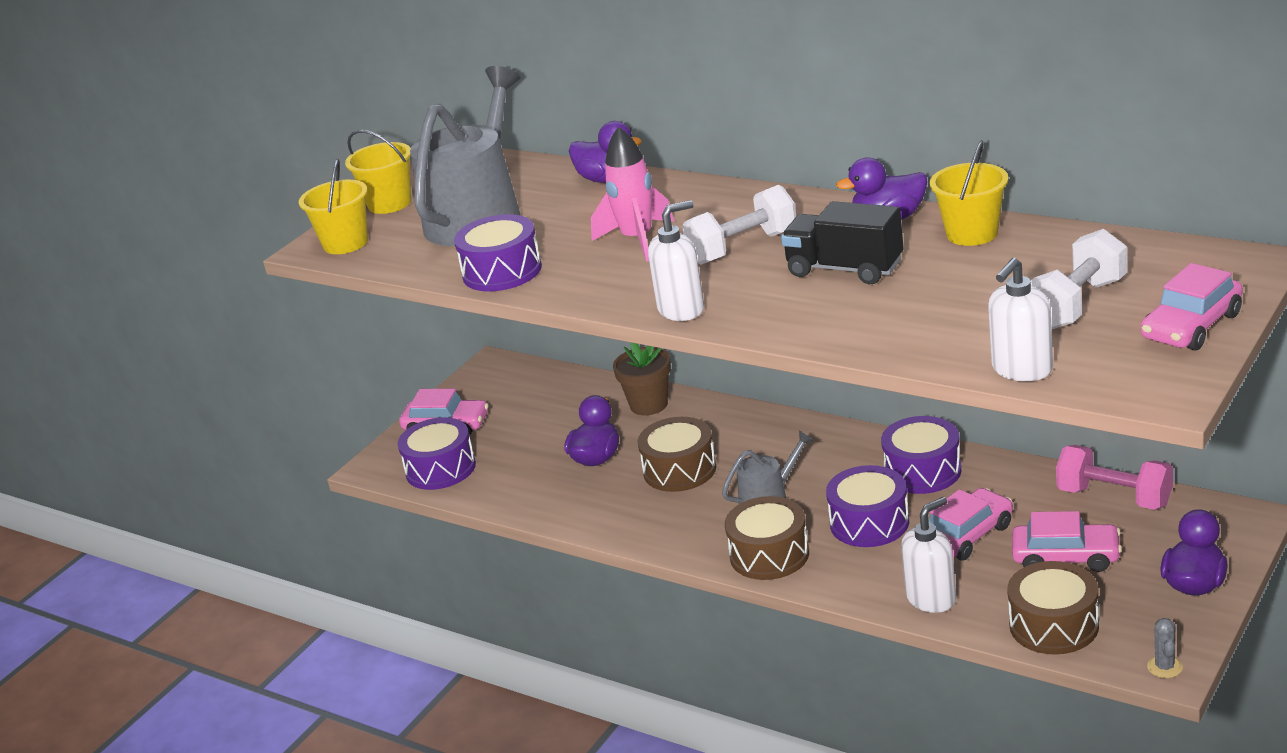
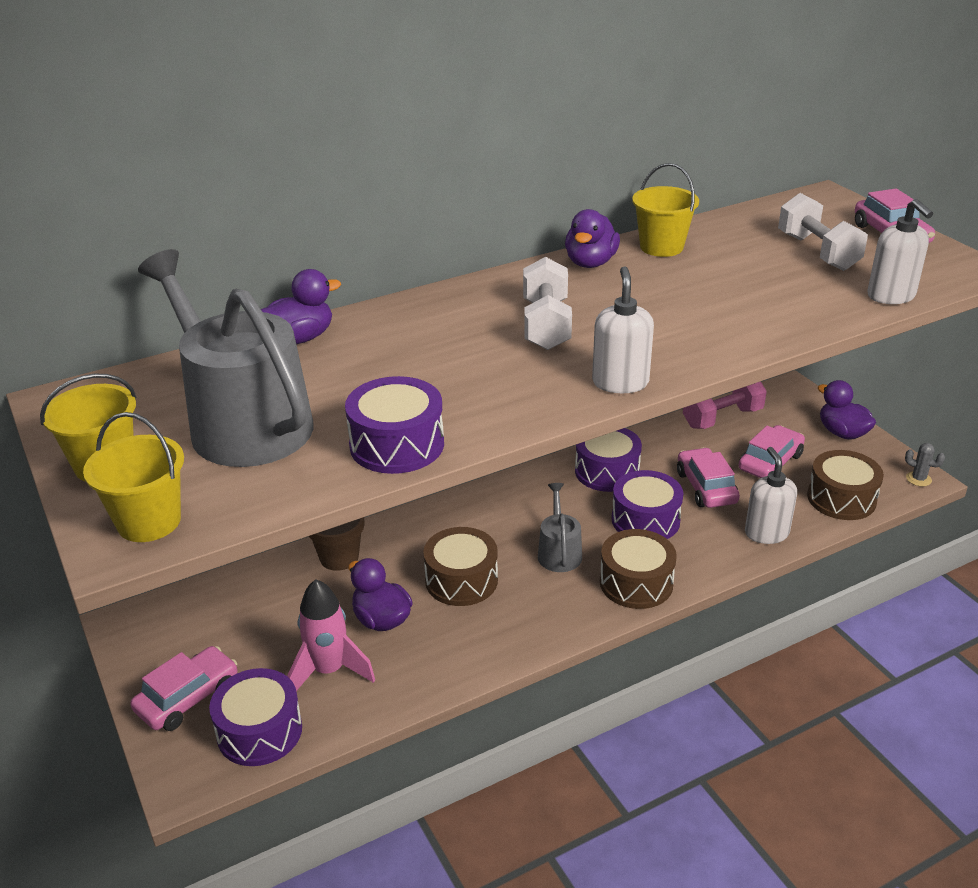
camera: 65 degrees left, 5 degrees up
(637, 240) = (451, 362): pink rocket -> pink rocket (329, 671)
(844, 269) = (649, 301): black truck -> none

